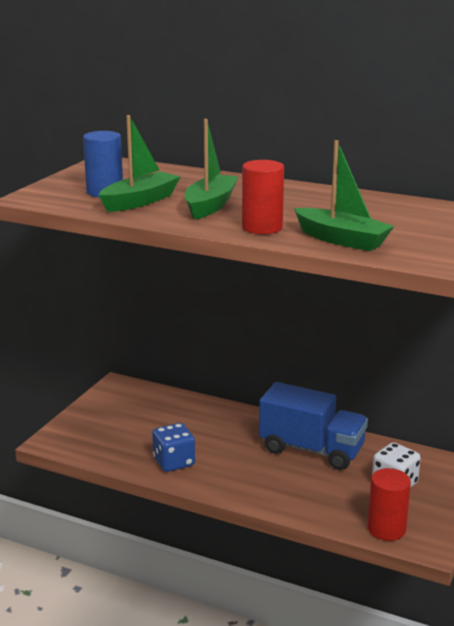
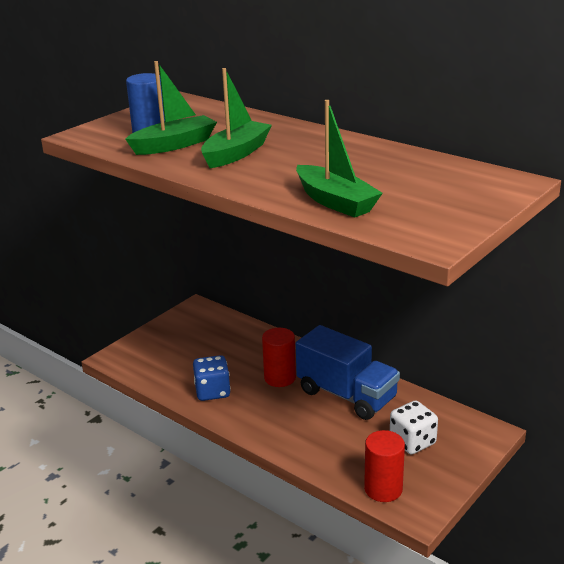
camera: 15 degrees right, 5 degrees up
(262, 228) = (267, 182): red cylinder -> red cylinder (280, 378)

